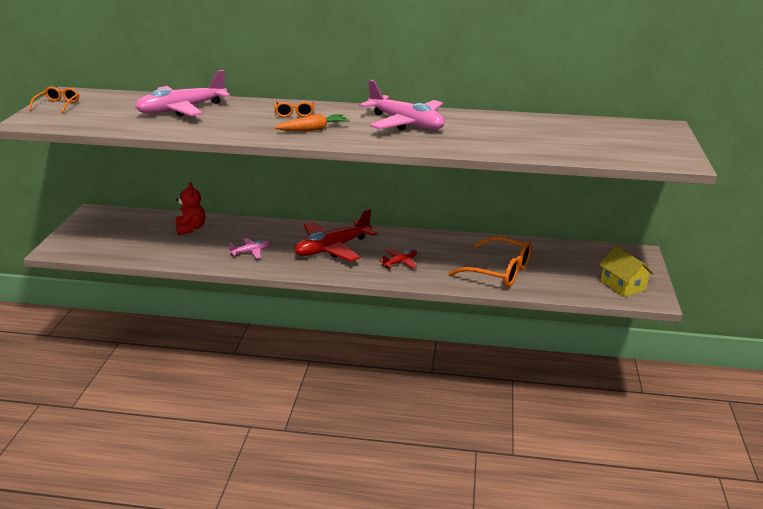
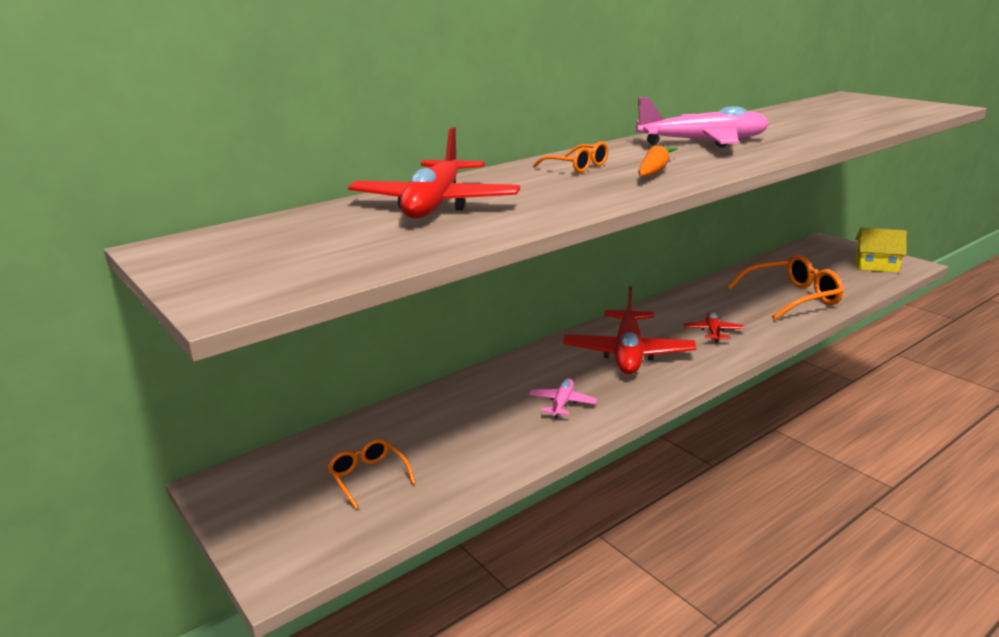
camera: 45 degrees left, 5 degrees down
(58, 105) = (207, 264): orange glasses -> orange glasses (368, 477)
(182, 109) = (435, 204): pink plane -> red plane
(191, 228) = (425, 421): red teddy bear -> none

